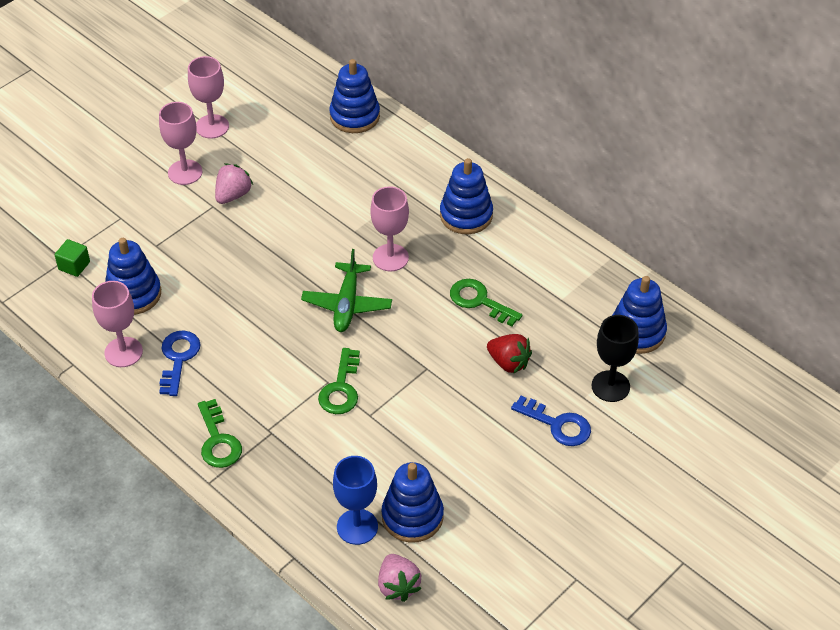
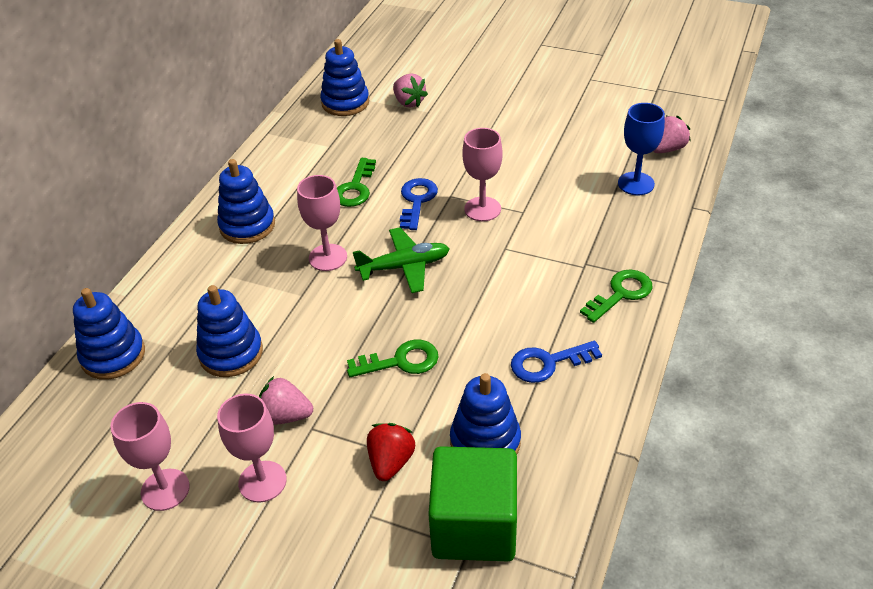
camera: 110 degrees left, 5 degrees down
(74, 266) = (474, 525): green cube -> green cube, size x2.43
(123, 352) = (570, 412): pink goblet -> pink goblet (482, 209)
(341, 388) = (507, 237): green key -> green key (401, 361)
(412, 516) = (602, 160): blue stacking toy -> blue stacking toy (231, 353)
(508, 363) = (416, 154): red strawberry -> red strawberry (391, 462)
(558, 425) = (463, 116): blue key -> blue key (417, 200)
(610, 386) = (409, 102): black goblet -> pink strawberry

